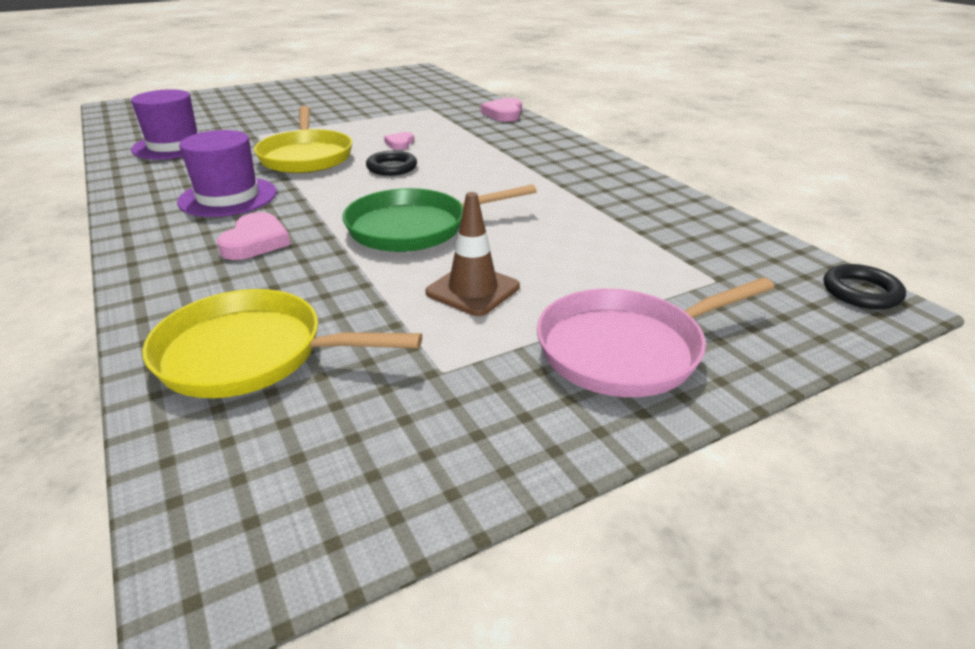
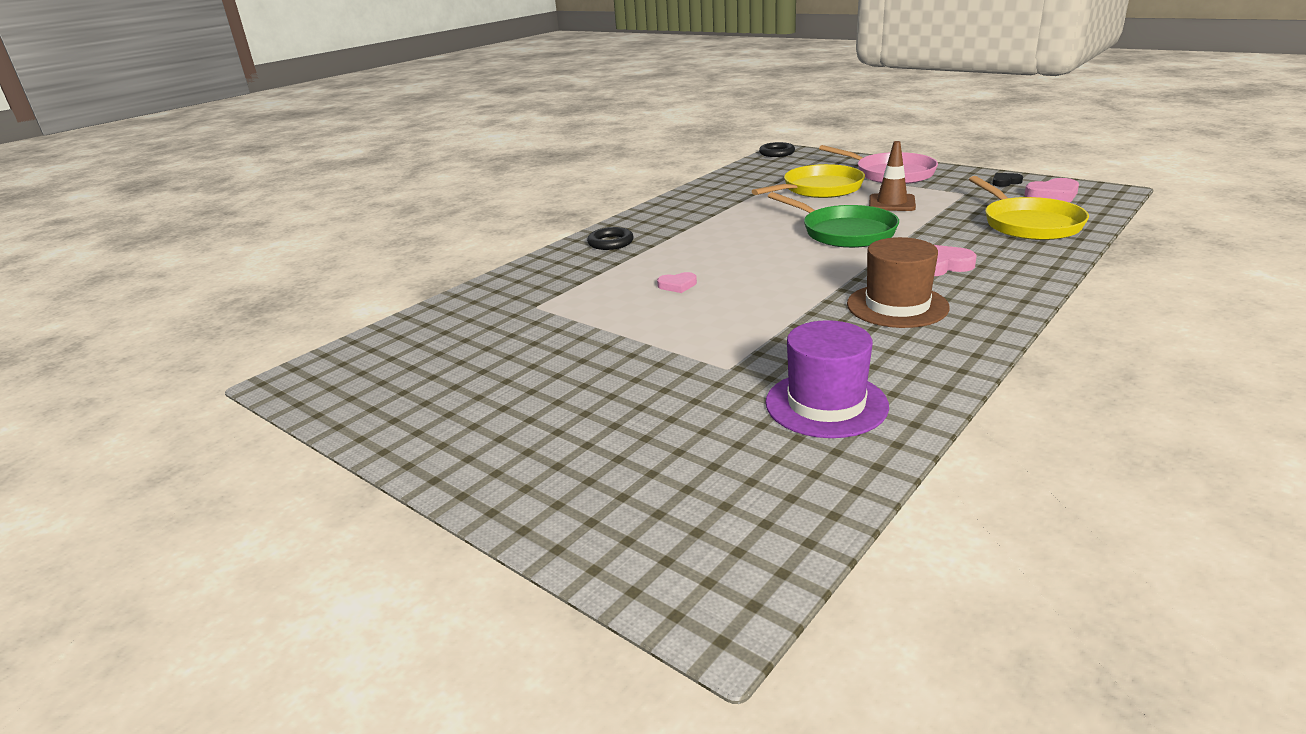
camera: 110 degrees left, 5 degrees down
(228, 197) = (897, 306): purple hat -> brown hat
(306, 156) = (763, 313): yellow pan -> yellow pan (819, 189)
(392, 167) = (745, 269): black ring -> black ring (610, 242)
(446, 455) = (1005, 182): none -> black heart
(504, 114) = (533, 268): pink heart -> pink heart (1053, 194)

